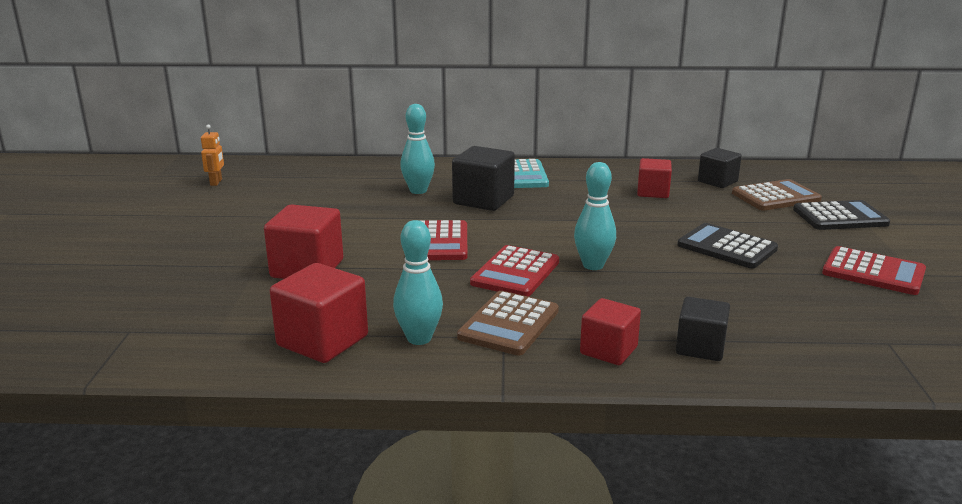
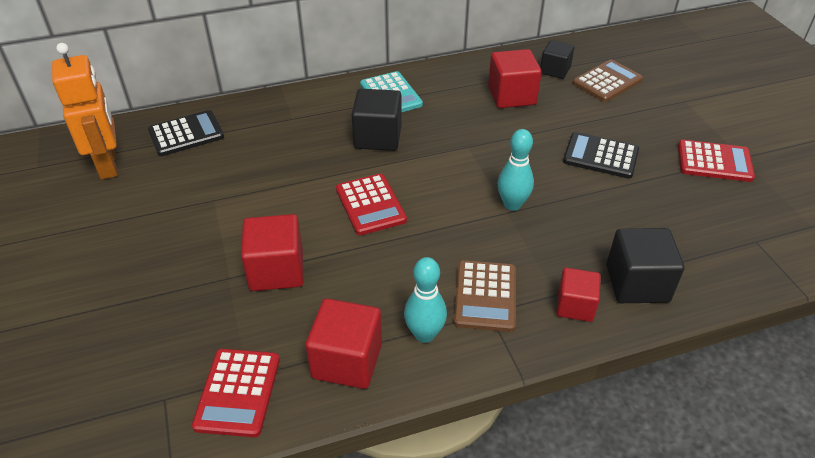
camera: 20 degrees left, 20 degrees up
(216, 182) = (108, 165): orange robot -> orange robot, size x2.29
(418, 191) = (312, 136): turquoise bowling pin -> none
(515, 273) = (456, 229): red calculator -> red calculator (238, 392)
(653, 192) = (511, 96): red cube -> red cube, size x1.53
(700, 347) = (637, 283): black cube -> black cube, size x1.53
(840, 217) = (664, 98): black calculator -> black calculator (186, 134)

